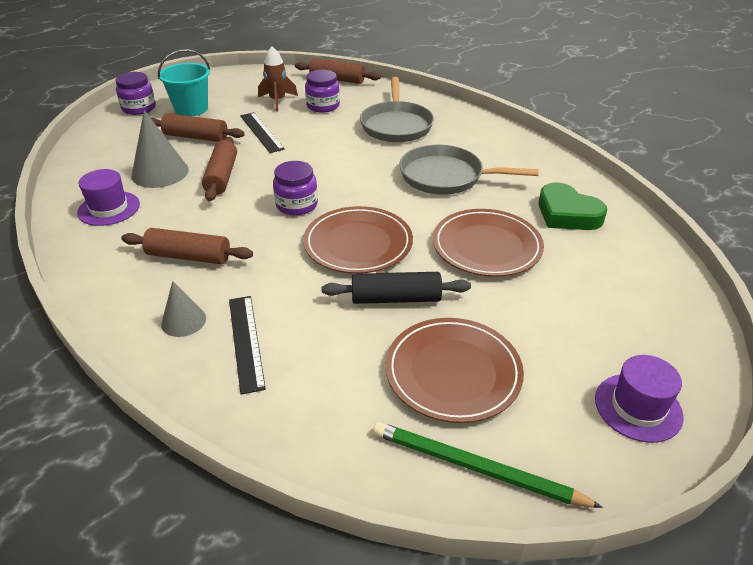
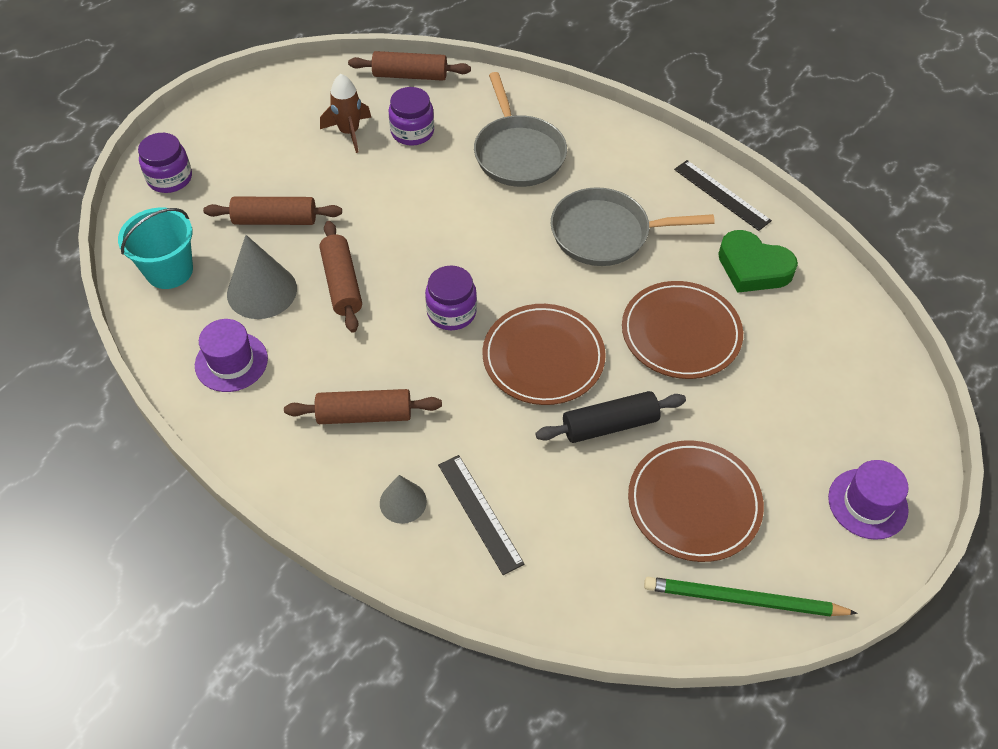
camera: 15 degrees left, 15 degrees up
(191, 109) = (242, 167): turquoise bucket -> turquoise bucket (169, 270)
(261, 132) = (354, 195): black ruler -> black ruler (722, 195)

